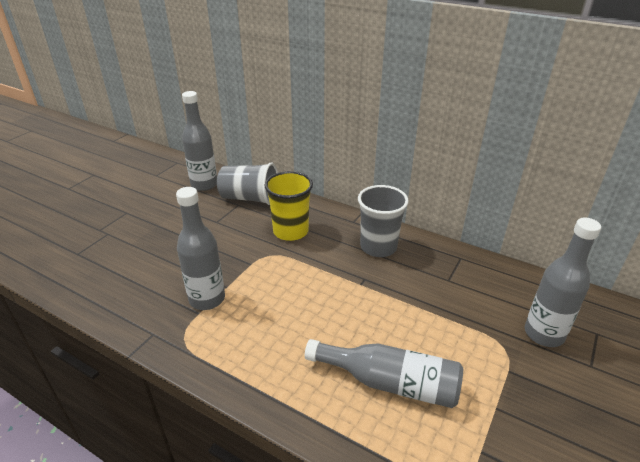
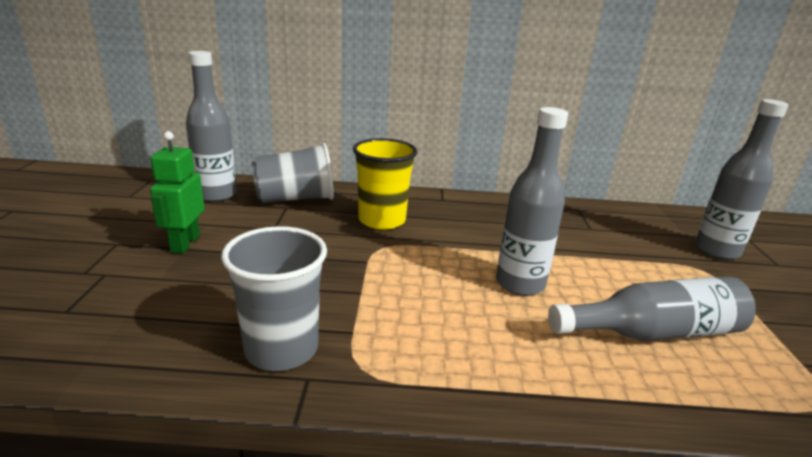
camera: 30 degrees left, 10 degrees down
(159, 221) = (185, 244): none -> green robot
(207, 299) = (348, 312): grey bottle -> grey bottle (520, 284)
(378, 247) = (493, 216): grey cup -> grey cup (281, 349)

